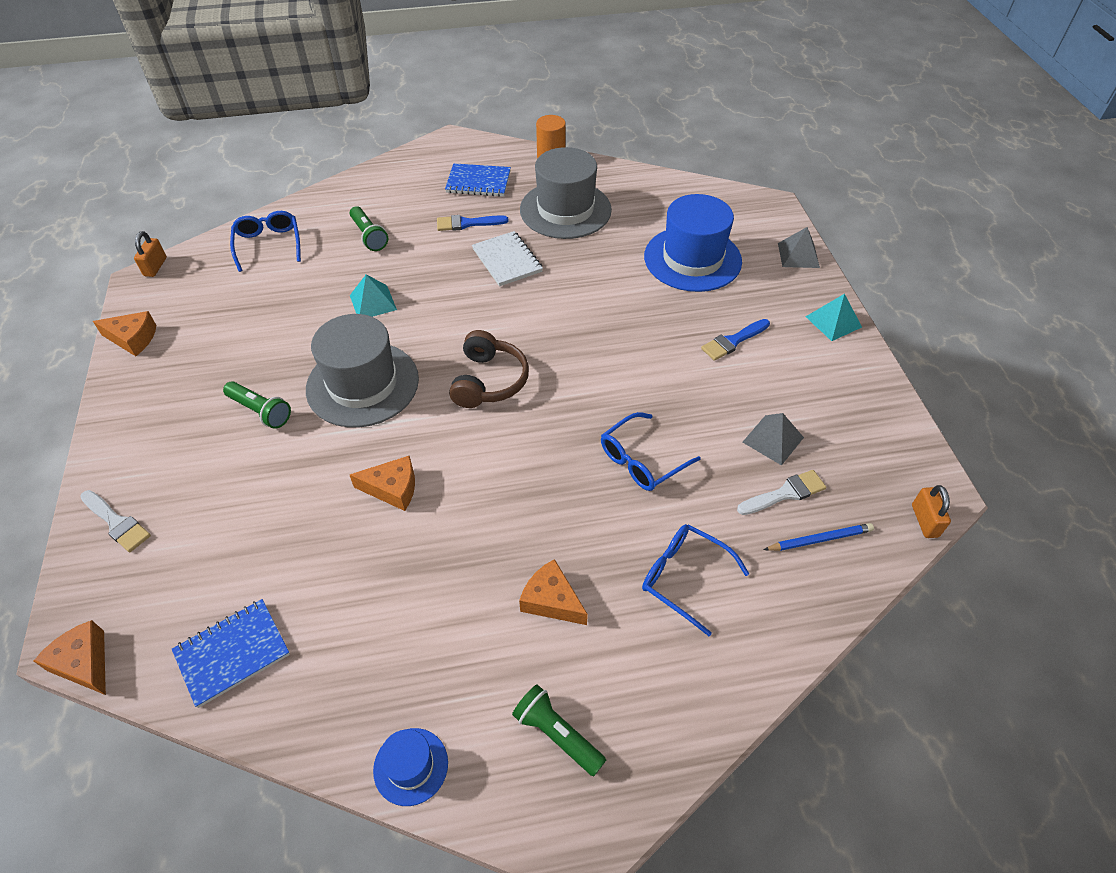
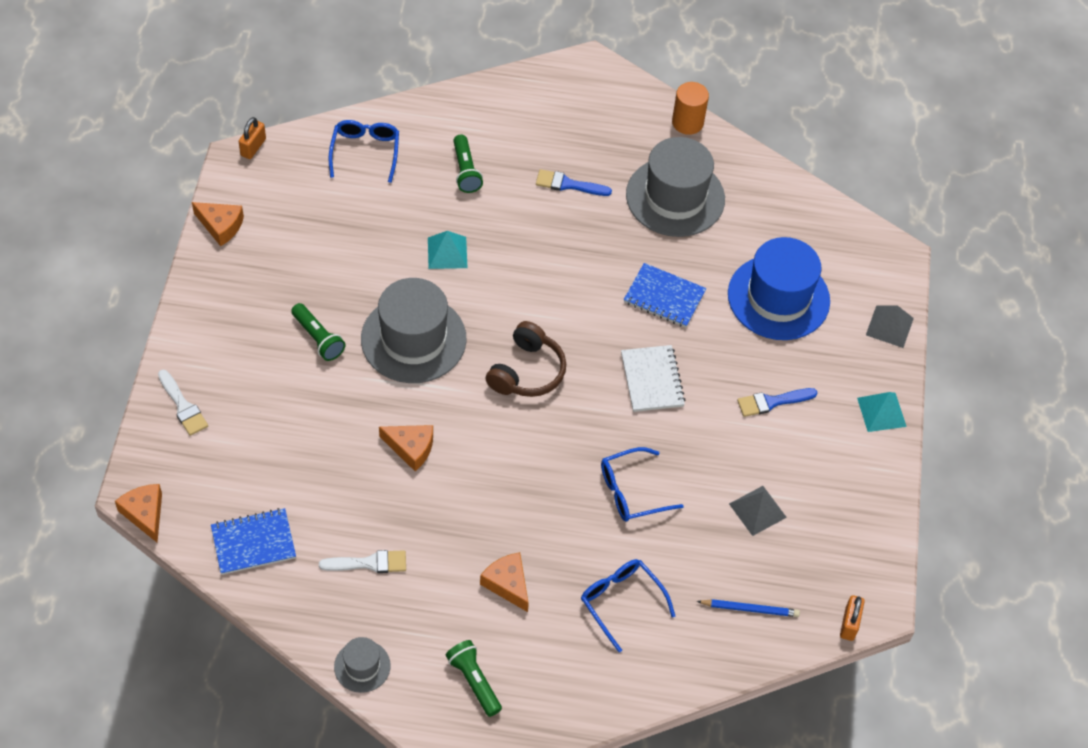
camera: 15 degrees right, 5 degrees up
(411, 766) = (362, 666): blue hat -> grey hat
(478, 182) = (598, 133): blue notebook -> blue notebook (664, 297)
(507, 260) = (592, 242): white notebook -> white notebook (652, 380)
(785, 493) = (742, 561): white brush -> white brush (369, 563)

